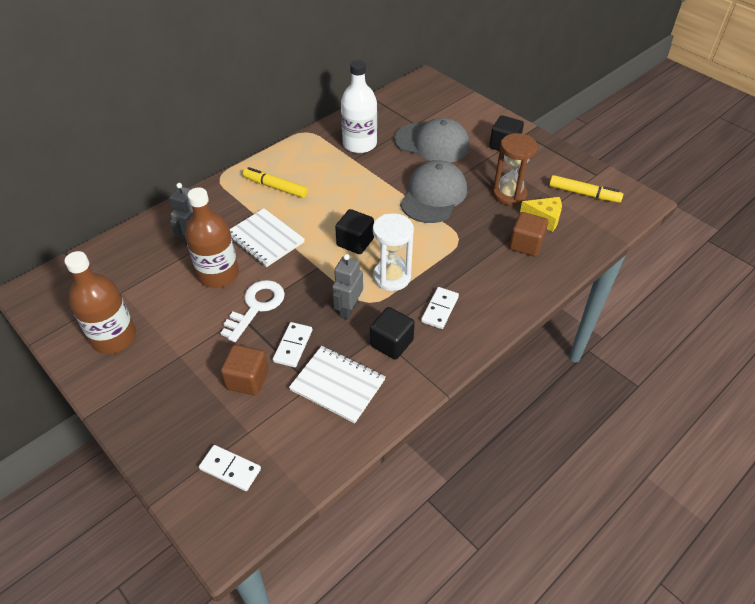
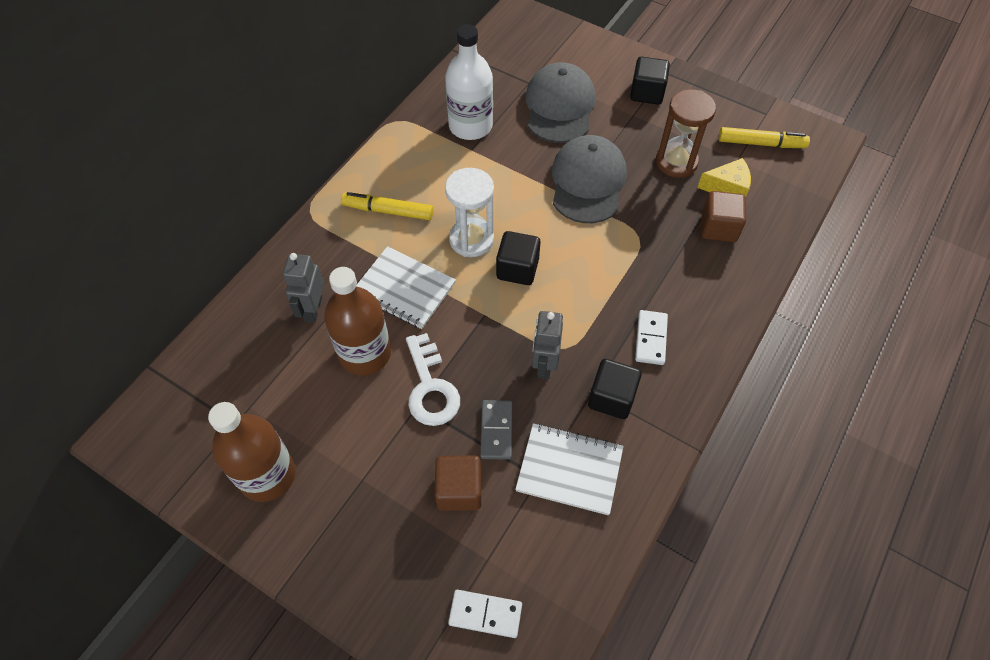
camera: 15 degrees left, 10 degrees up
(256, 306) = (430, 387): white key -> white key turned 150 degrees clockwise
(293, 346) = (496, 430): white domino -> grey domino
(392, 277) = (579, 308): white hourglass -> white hourglass (471, 239)
(432, 143) = (559, 107): grey cap -> grey cap turned 90 degrees counterclockwise

